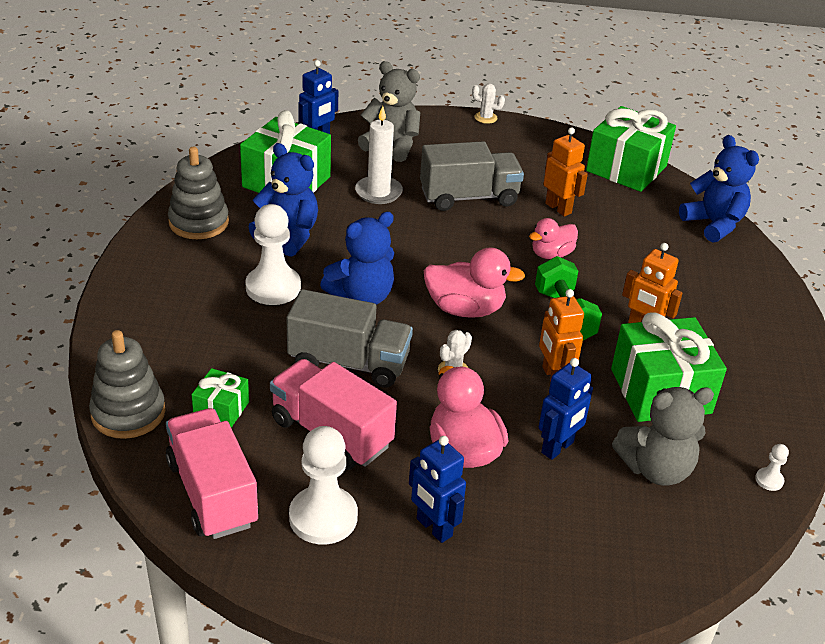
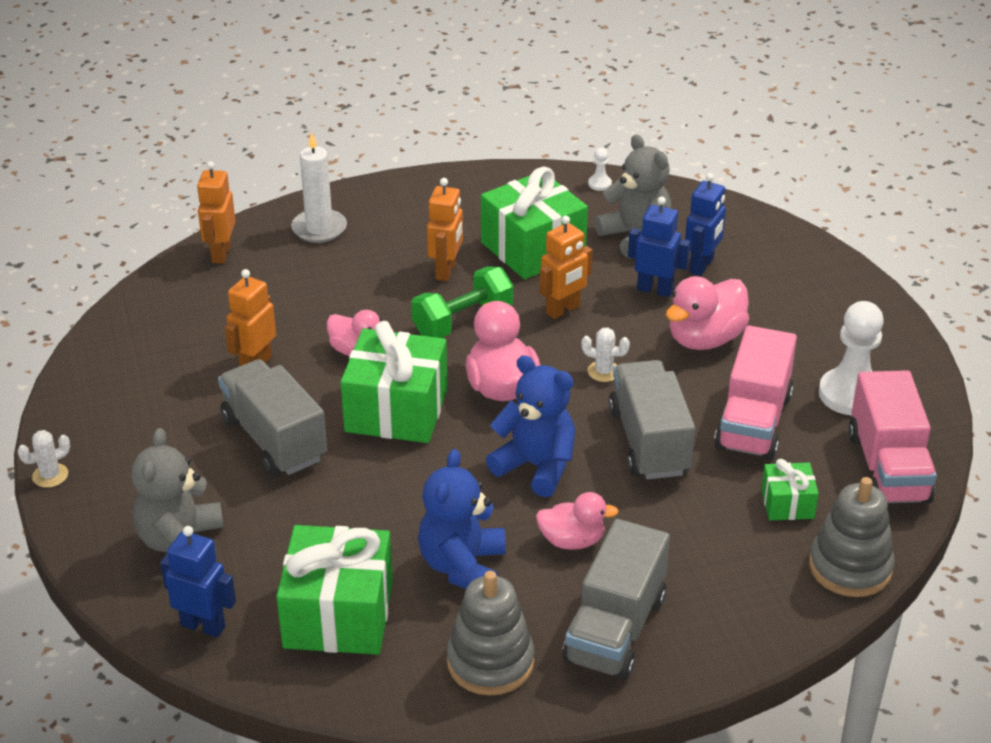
camera: 110 degrees left, 0 degrees up
(178, 278) = (615, 629): none -> grey truck
(212, 493) = (887, 468): pink truck -> pink truck turned 45 degrees counterclockwise
(273, 287) = (572, 541): white pawn -> pink duck
(378, 192) = (311, 519): white candle -> white candle (319, 229)
(433, 528) = (804, 333): blue robot -> blue robot (702, 266)
(485, 118) = (50, 475): white cactus -> white cactus turned 60 degrees clockwise
(626, 168) = (128, 330): green gift -> green gift (396, 410)
(714, 224) = (221, 253): blue teddy bear -> orange robot

